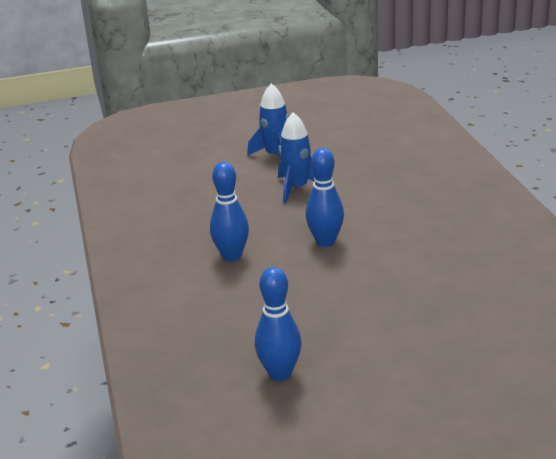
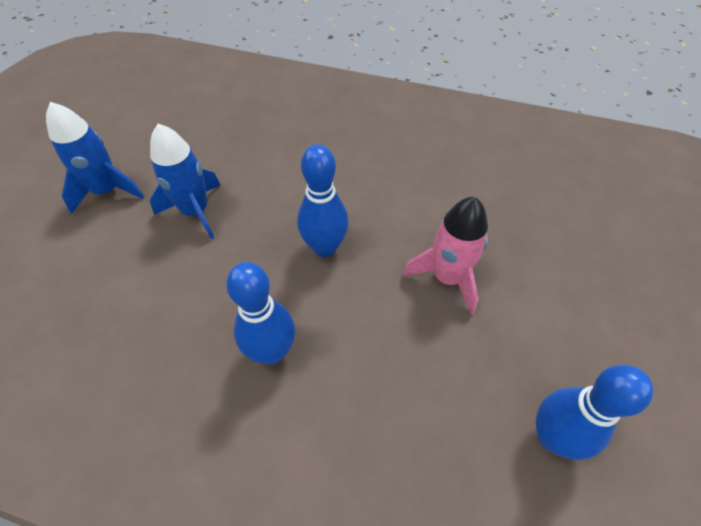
camera: 60 degrees left, 25 degrees up
(358, 295) = (447, 278): none -> pink rocket

